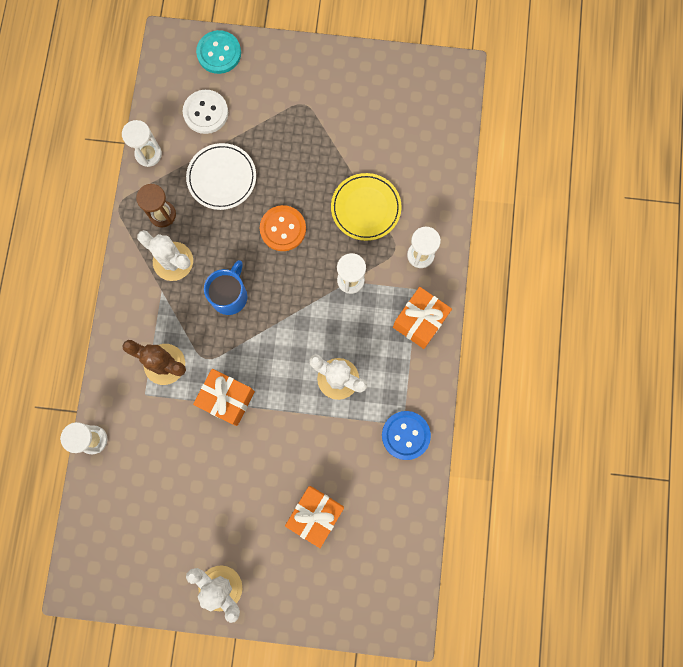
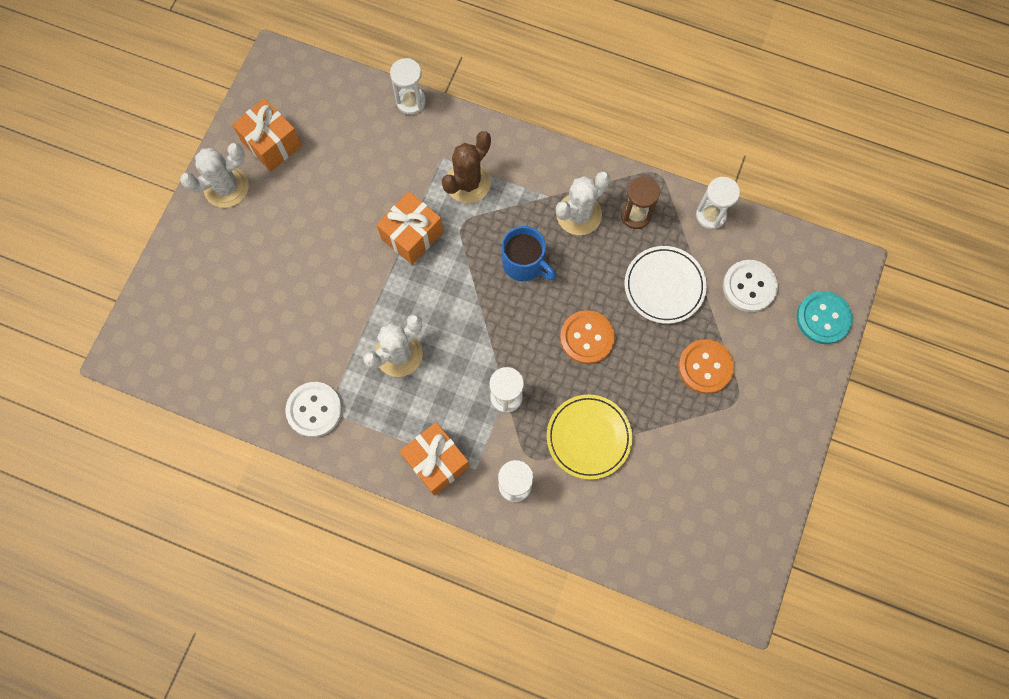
camera: 105 degrees right, 5 degrees down
(283, 133) = (705, 367): none -> orange button
(315, 515) = (264, 294): orange gift -> orange gift (272, 144)
(405, 435) = (314, 410): blue button -> white button

